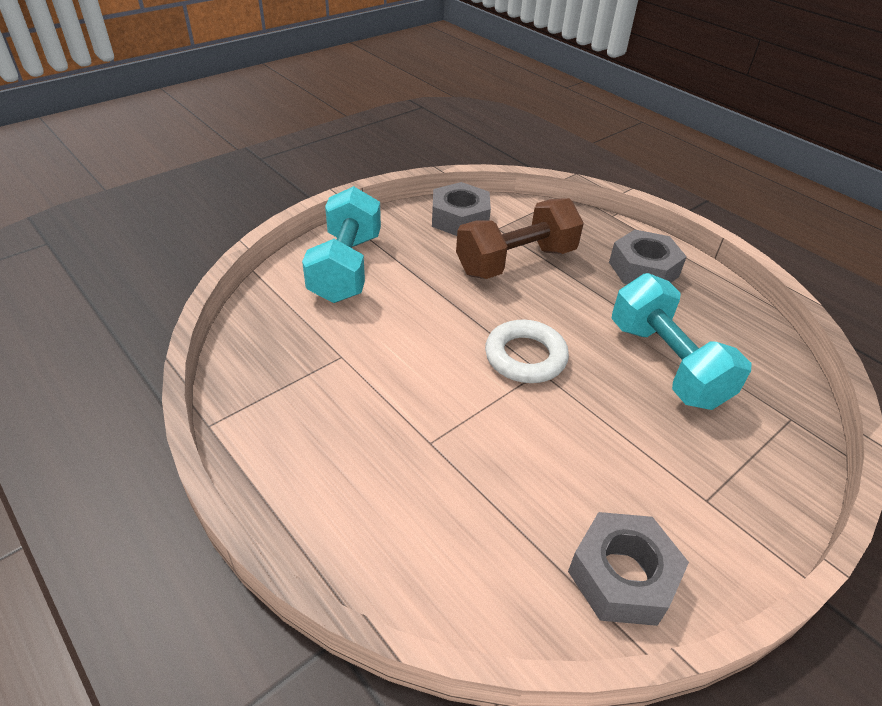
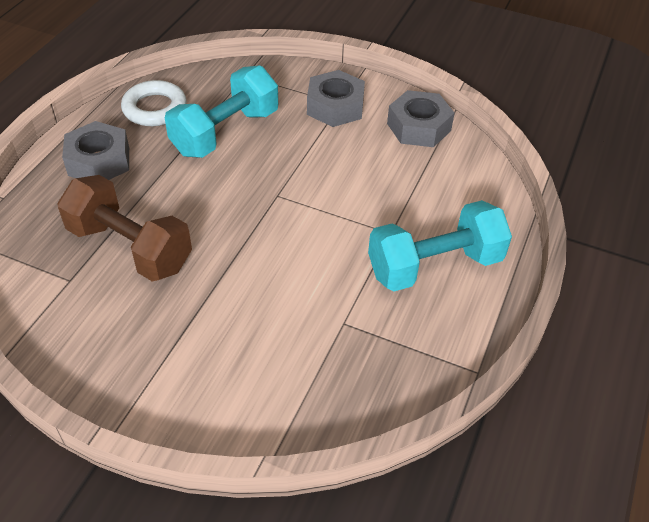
camera: 115 degrees left, 5 degrees up
(346, 268) = (214, 382): turquoise dumbbell -> turquoise dumbbell (434, 266)
(460, 218) = (63, 318): grey nut -> grey nut (335, 107)
(525, 357) = (267, 207): white ring -> white ring (155, 108)

